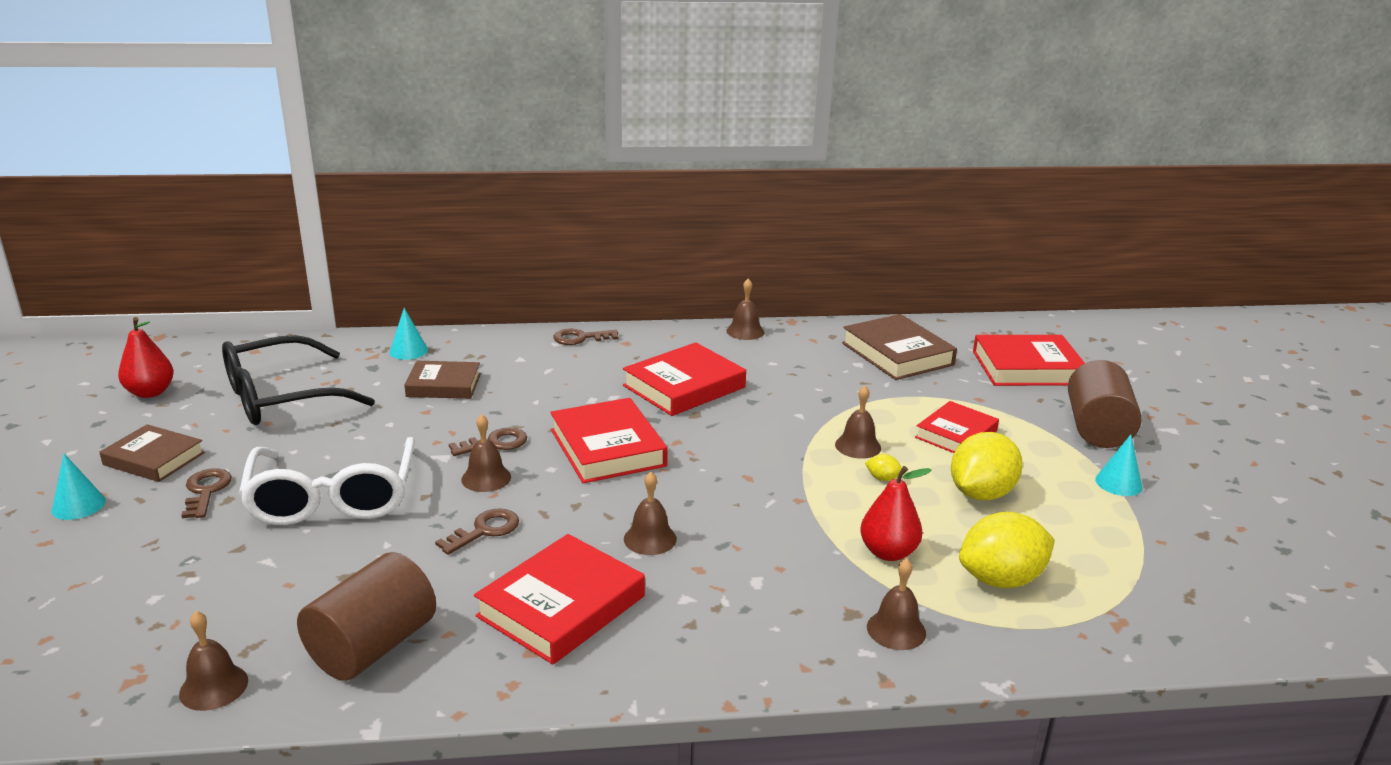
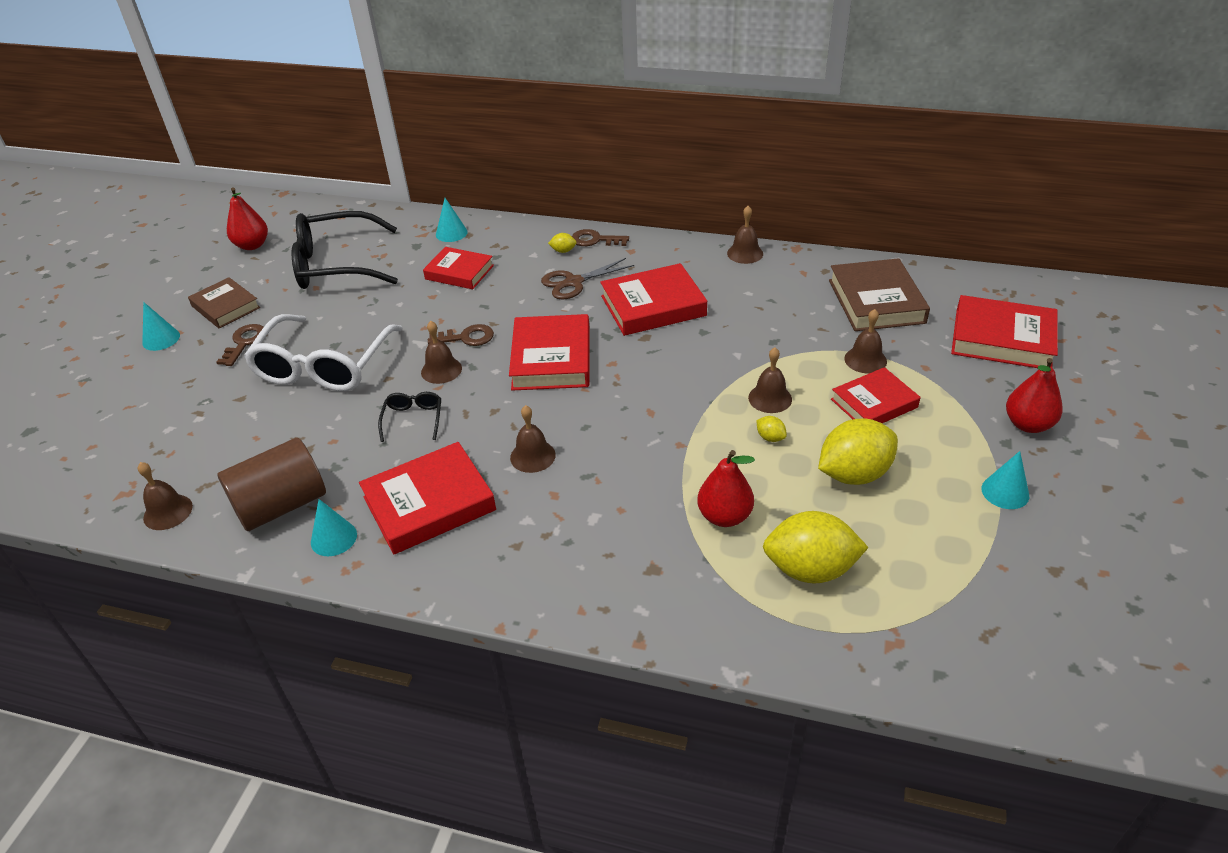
camera: 25 degrees right, 15 degrees up
(443, 385) = (459, 272): brown book -> red book
(465, 665) = (333, 538): none -> turquoise cone
(485, 530) = (413, 420): brown key -> black glasses
(552, 352) = (563, 251): none -> yellow lemon
(583, 377) = (574, 282): none -> brown scissors
(896, 630) = (681, 595): brown bell -> brown bell (865, 360)
(1097, 429) = (1028, 424): brown cylinder -> red pear

